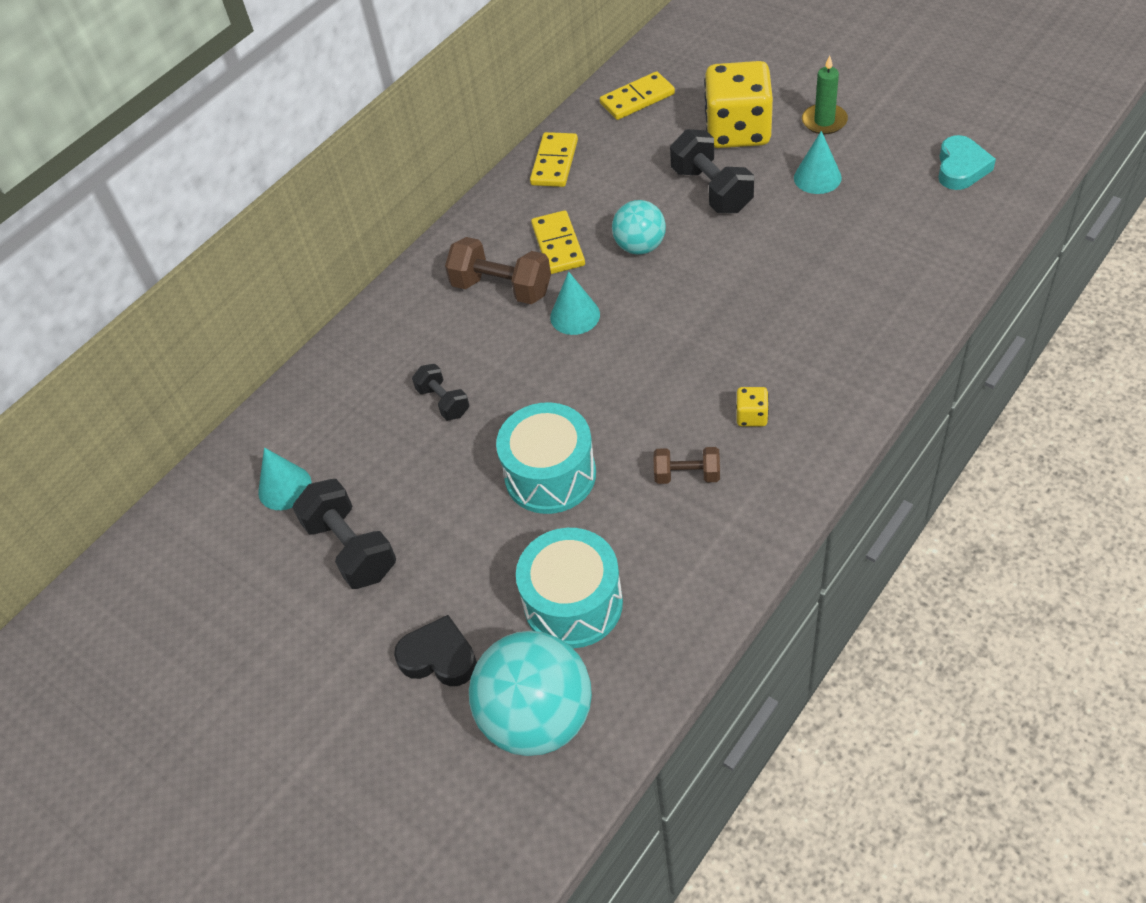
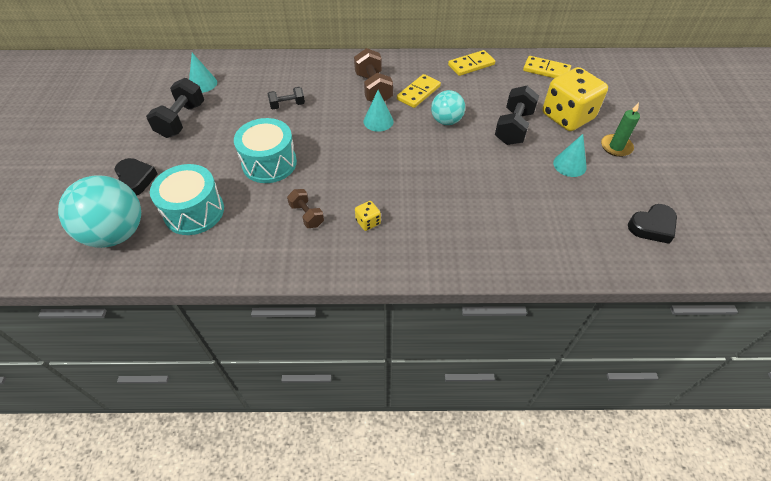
camera: 45 degrees right, 0 degrees up
(443, 401) = (287, 105): black dumbbell -> black dumbbell turned 60 degrees clockwise
(961, 168) = (652, 226): turquoise heart -> black heart

